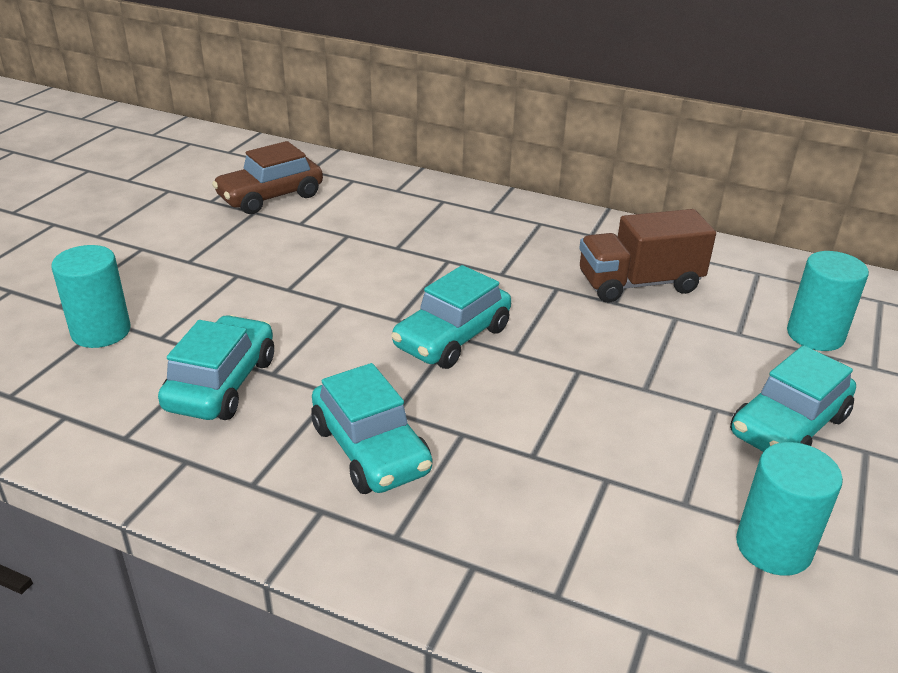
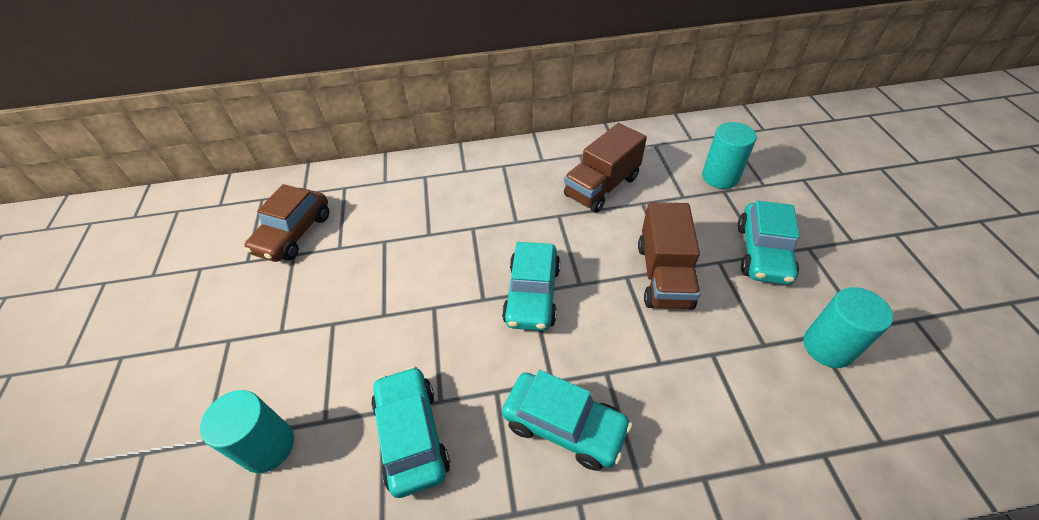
camera: 30 degrees left, 15 degrees up
(626, 388) = (663, 275): none -> brown truck

